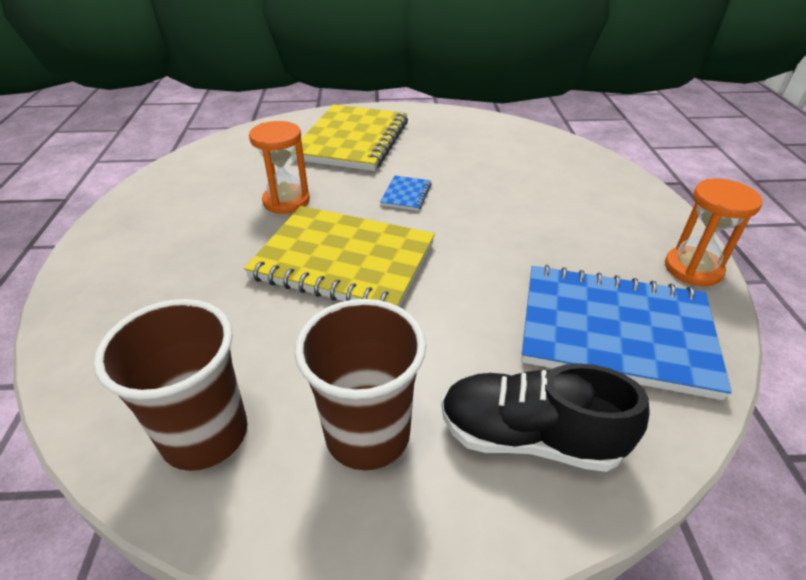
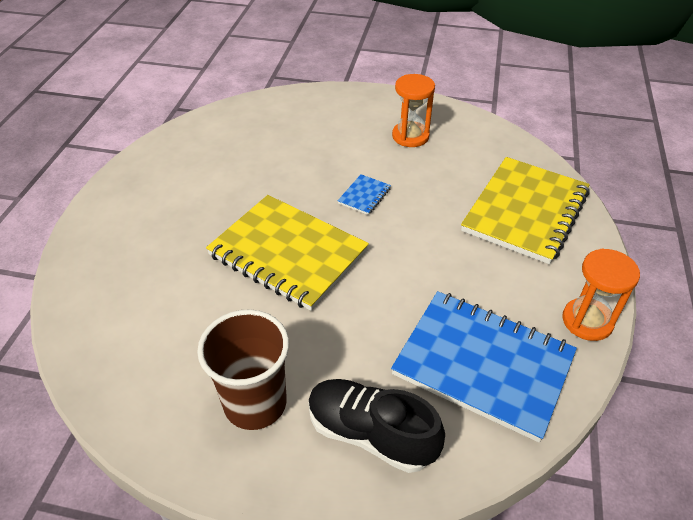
camera: 15 degrees right, 5 degrees up
(205, 434) = (145, 377): brown cup -> none
(286, 201) = (260, 185): orange hourglass -> orange hourglass (410, 136)
(353, 140) = (339, 127): yellow notebook -> yellow notebook (525, 212)

